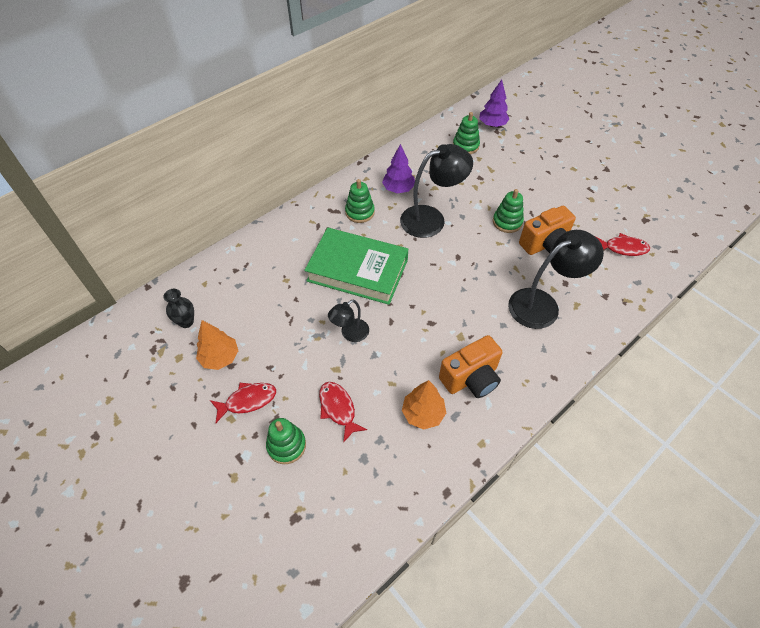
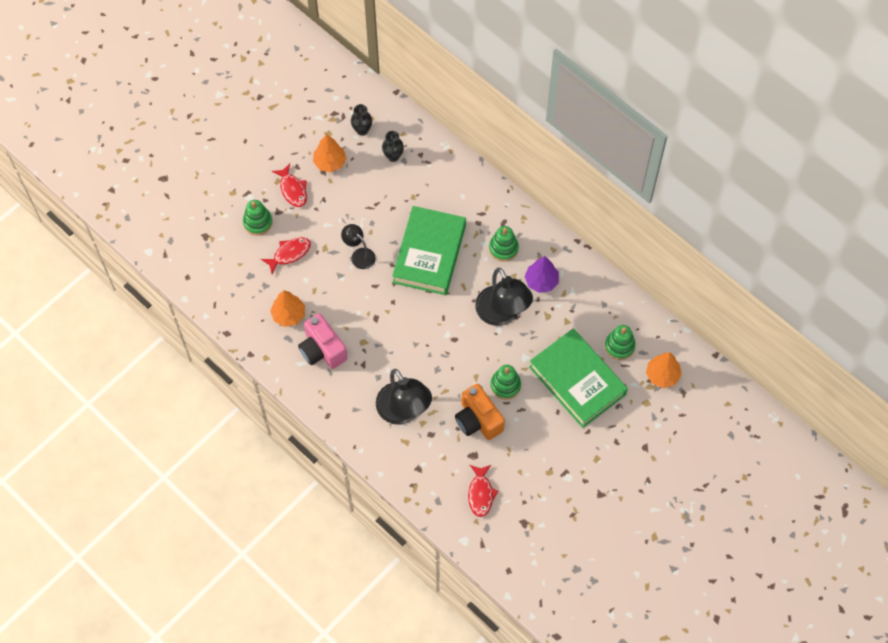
camera: 85 degrees right, 10 degrees up
(230, 294) = (393, 156): none -> black vase
(471, 378) = (322, 350): orange camera -> pink camera
(492, 125) = (662, 375): purple tree -> orange tree
(499, 174) = (577, 380): none -> green book

